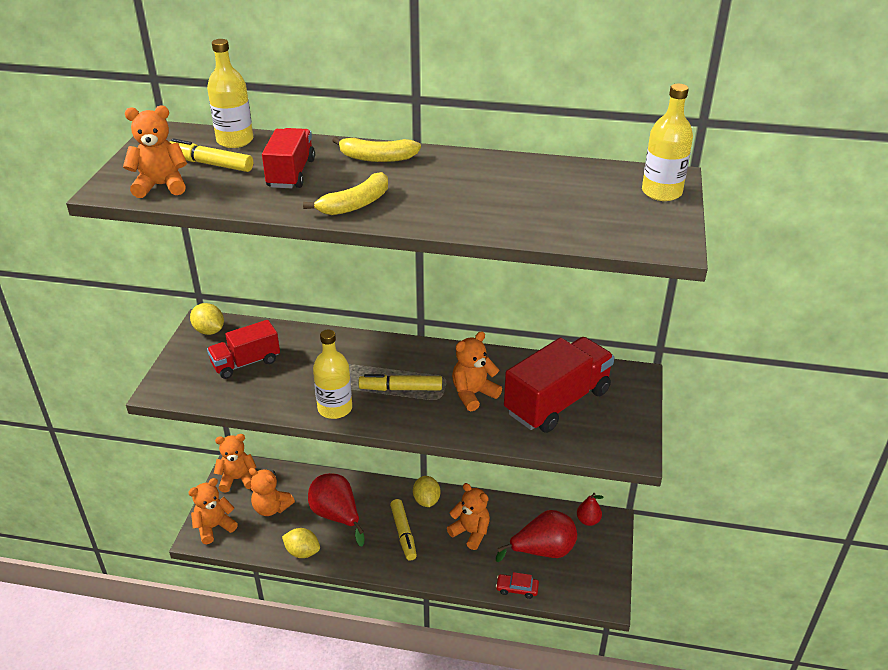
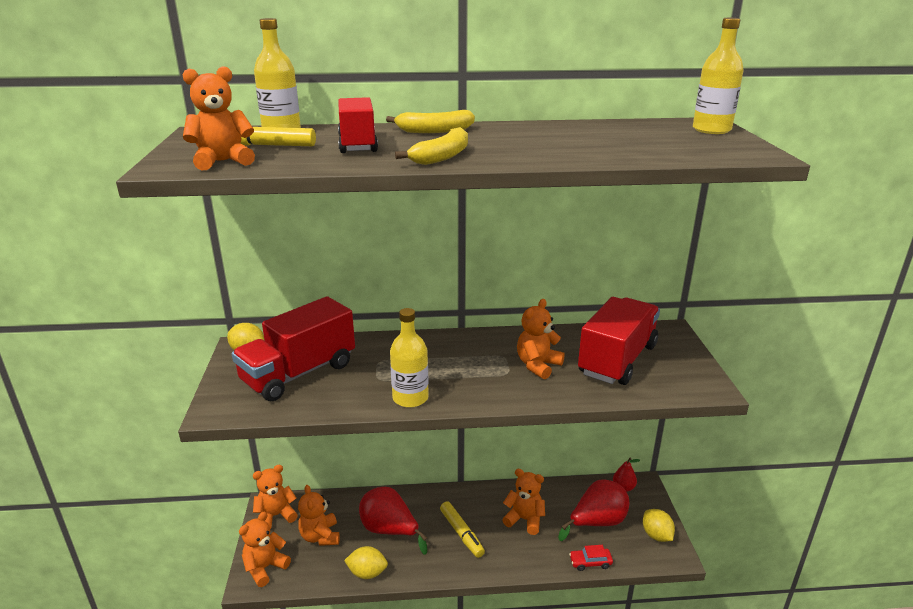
camera: 15 degrees left, 10 degrees down
(246, 363) = (299, 373): red truck -> red truck, size x1.64
(271, 508) = (320, 536): orange teddy bear -> orange teddy bear turned 60 degrees clockwise
(401, 389) = (467, 371): yellow marker -> none
(426, 500) = (471, 499): yellow lemon -> yellow lemon (656, 535)

